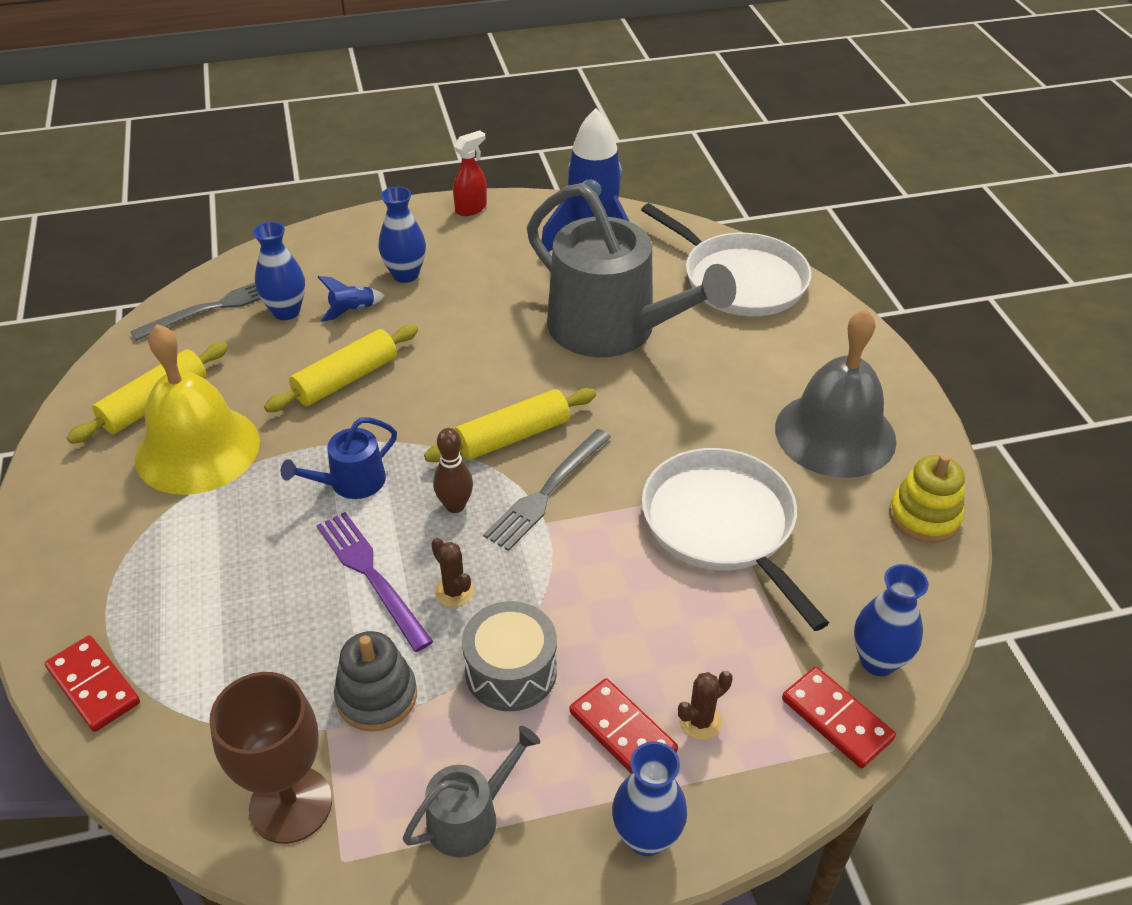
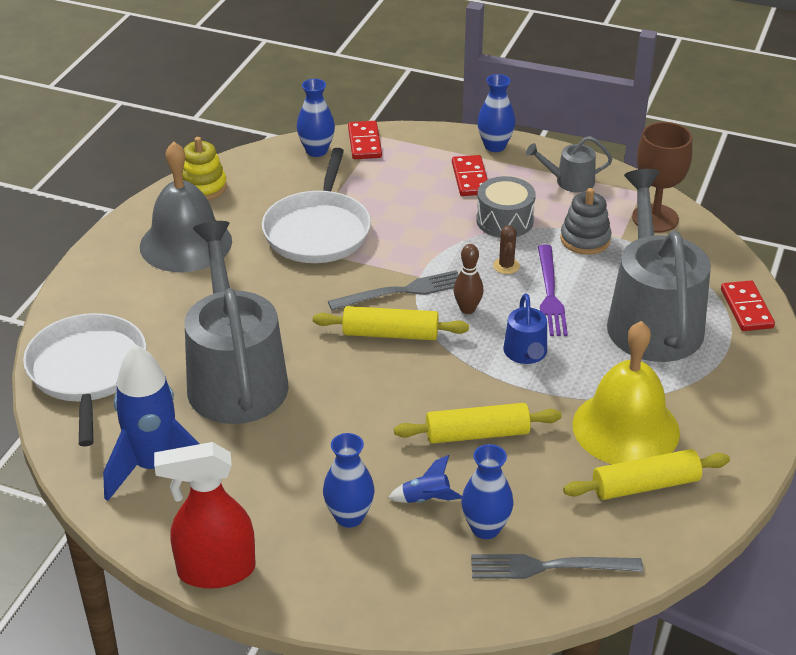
camera: 145 degrees left, 5 degrees down
(221, 602) = (652, 319): none -> grey watering can
(351, 482) = (526, 353): blue watering can -> blue watering can turned 90 degrees clockwise
(471, 208) = (215, 571): red spray bottle -> red spray bottle, size x1.77
(700, 721) = (429, 167): brown cactus -> none

